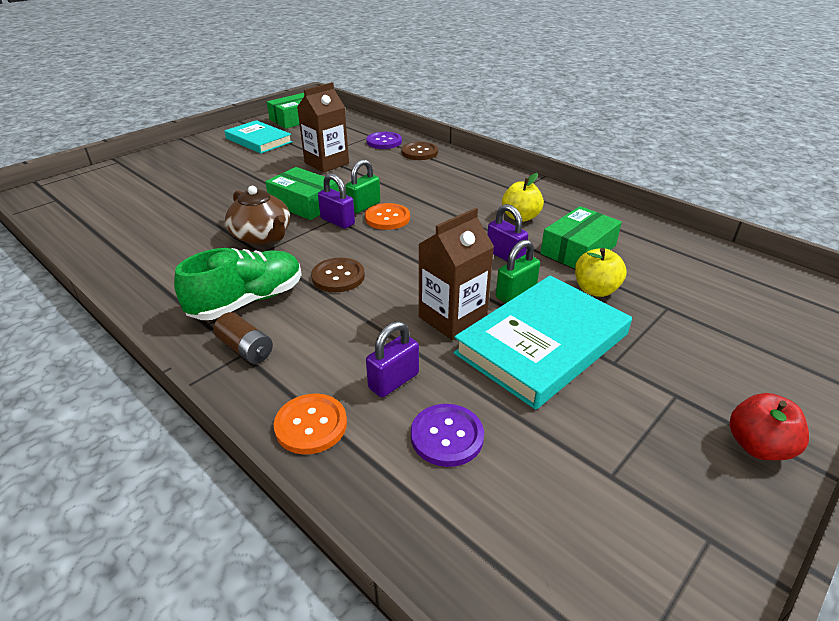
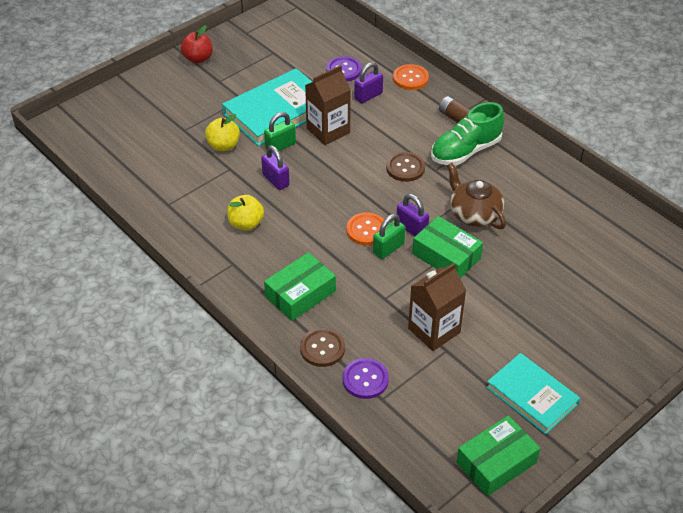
camera: 175 degrees left, 10 degrees up
(578, 249) = (215, 183): green box -> green box (300, 294)

